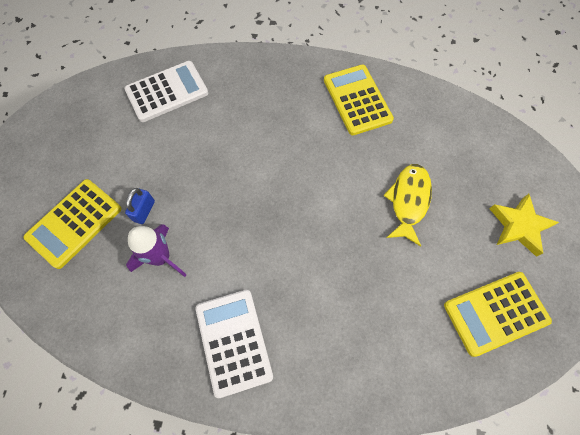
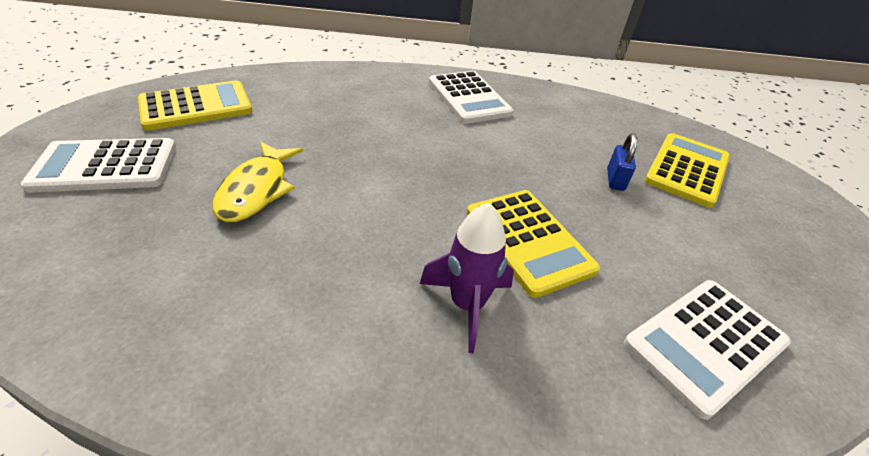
camera: 170 degrees right, 25 degrees down
(161, 257) = (568, 144): purple rocket -> purple rocket (467, 305)
(357, 100) = (305, 344): yellow calculator -> yellow calculator (528, 241)
(519, 226) = (105, 166): yellow star -> white calculator

